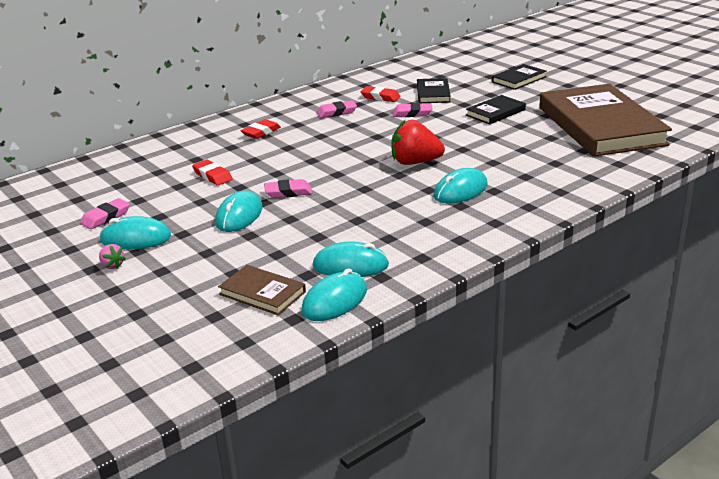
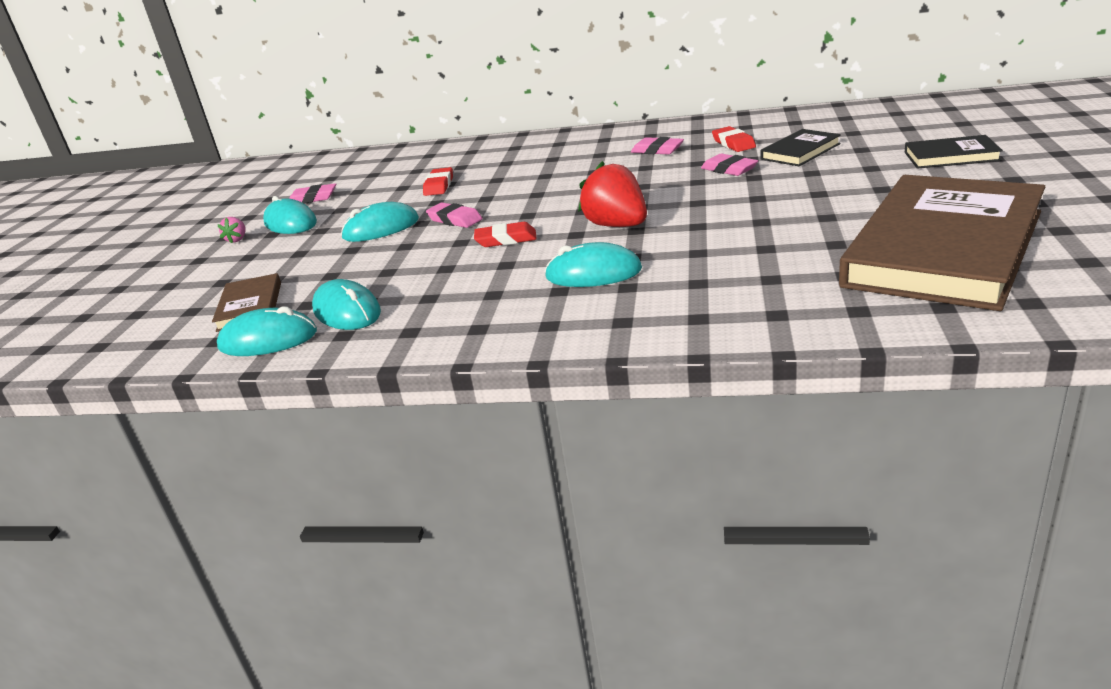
camera: 50 degrees right, 0 degrees up
(261, 132) = (554, 155): red eraser -> red eraser (506, 239)
(495, 112) = (829, 192): black book -> none

